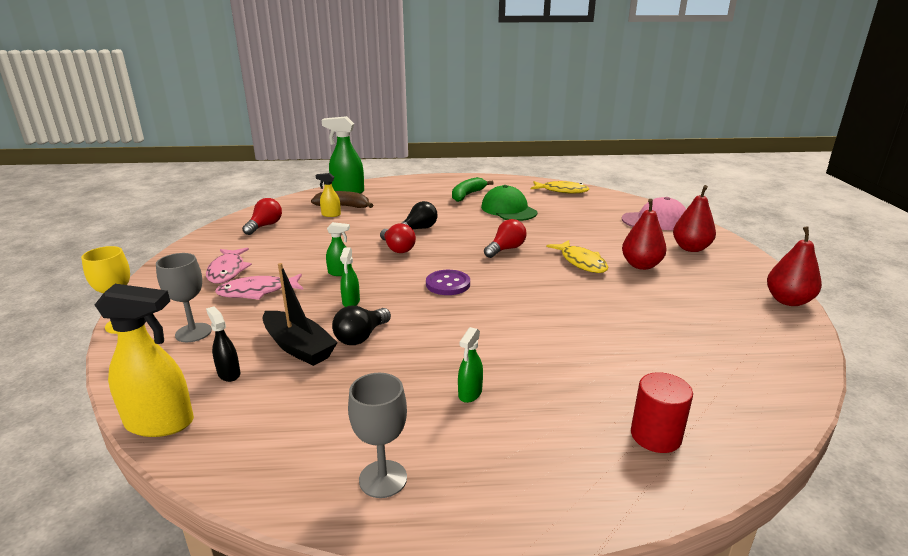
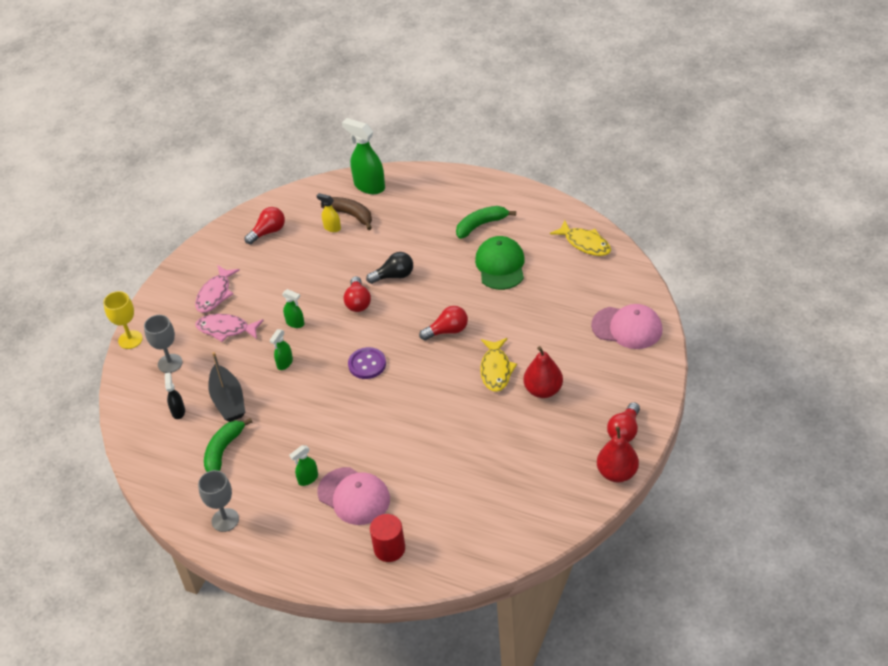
camera: 30 degrees right, 20 degrees up
(160, 423) = (130, 440): yellow spray bottle -> none
(324, 397) = (223, 451): none -> green banana
(361, 337) = (272, 404): black light bulb -> none
(548, 394) = (354, 496): none -> pink cap
(690, 248) = (613, 381): red pear -> none
(748, 274) = (624, 431): none -> red light bulb

